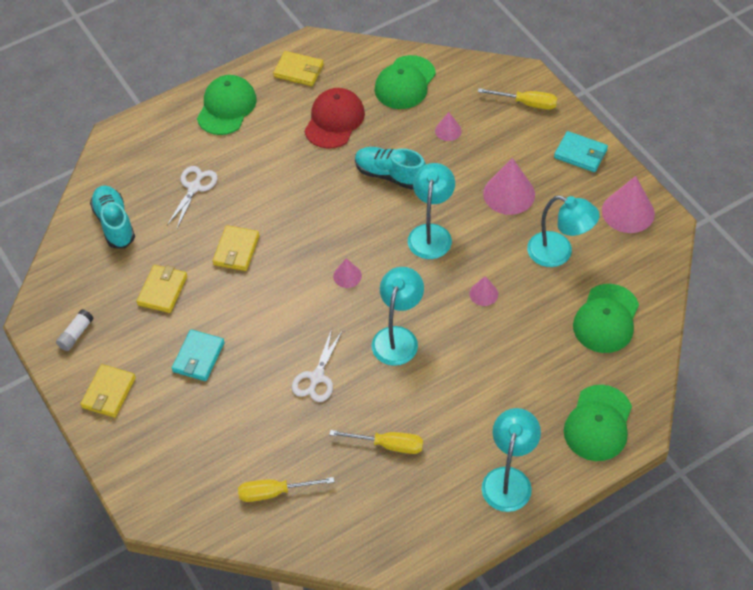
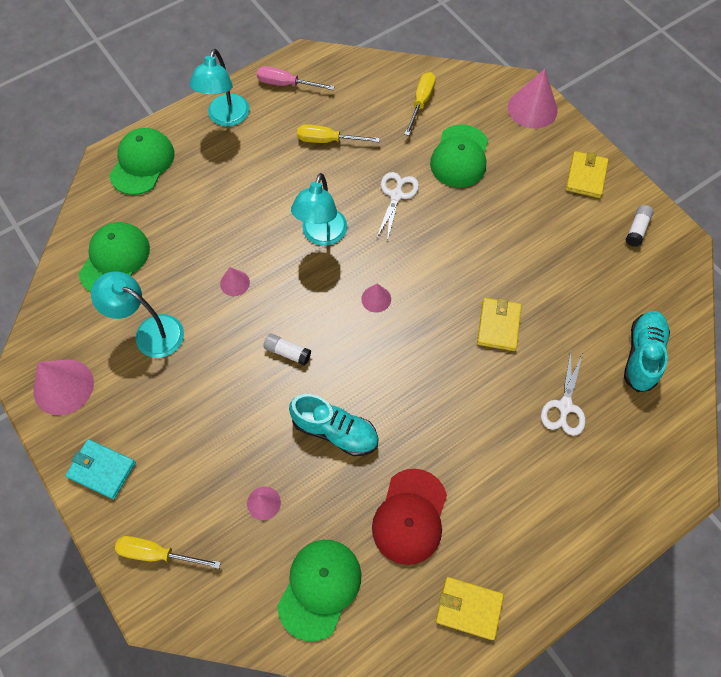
camera: 175 degrees right, 10 degrees up
(114, 223) = (642, 355): turquoise shoe -> turquoise shoe turned 135 degrees counterclockwise
(162, 290) = (565, 277): yellow wallet -> none
(198, 357) = (511, 211): turquoise wallet -> none
(226, 107) = (554, 536): green cap -> green cap (460, 156)
(274, 492) = (421, 102): yellow screwdriver -> yellow screwdriver turned 60 degrees counterclockwise
(431, 233) = (287, 352): turquoise lamp -> white glue stick
(437, 524) = (286, 84): none -> pink screwdriver
(509, 194) = (196, 407): pink cone -> pink cone (532, 108)

